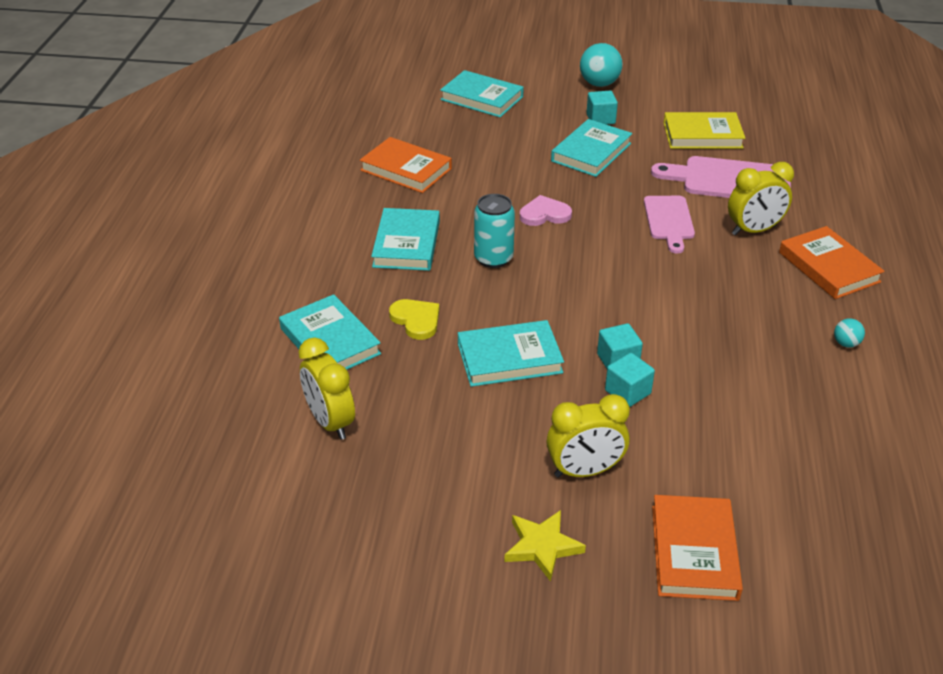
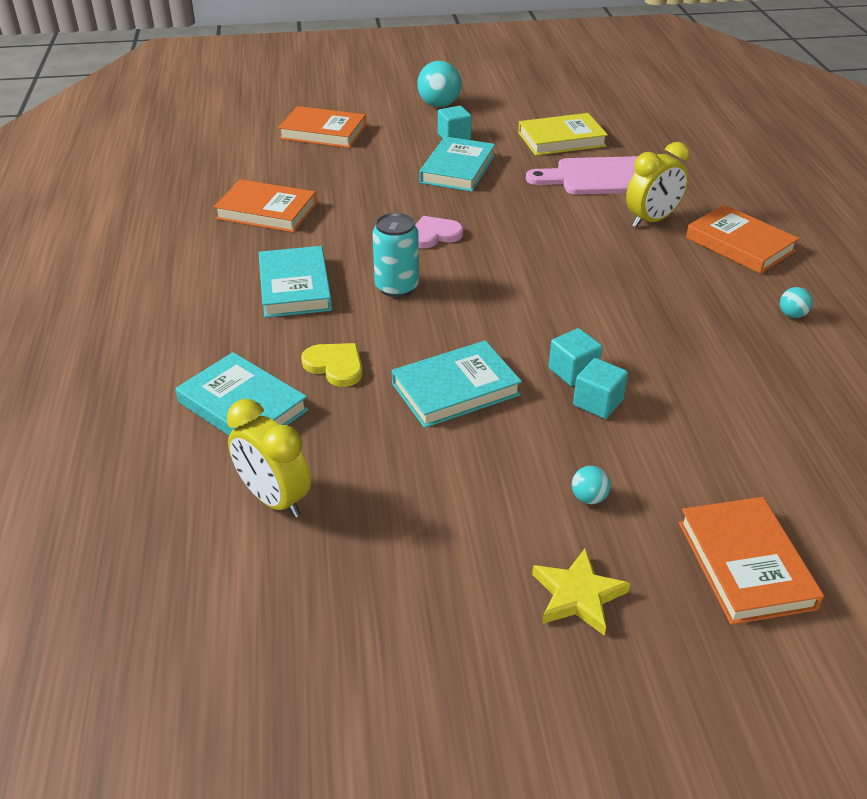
camera: 15 degrees left, 0 degrees up
(482, 98) = (323, 132): turquoise book -> orange book
(585, 471) = (589, 498): yellow clock -> turquoise ball
(669, 221) = (564, 223): pink cutting board -> none

